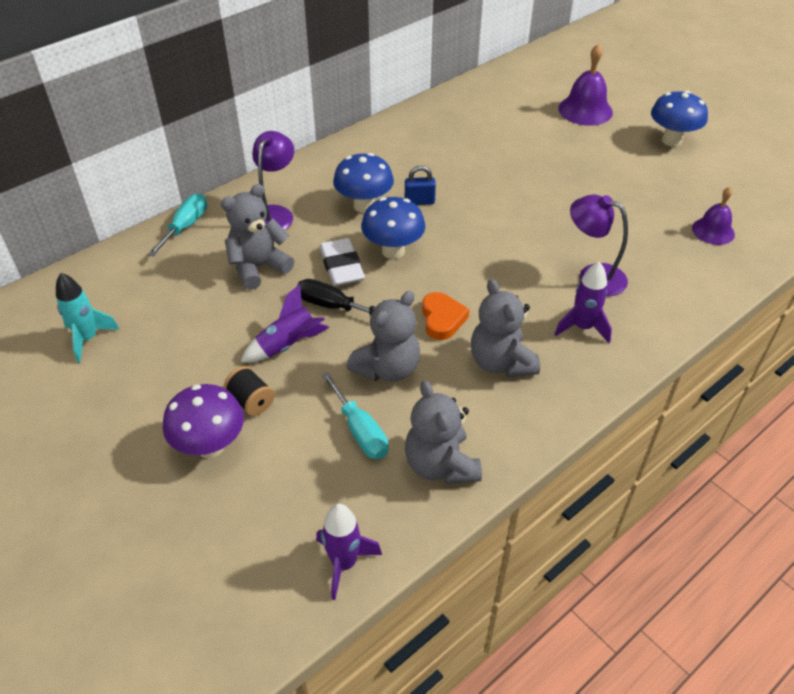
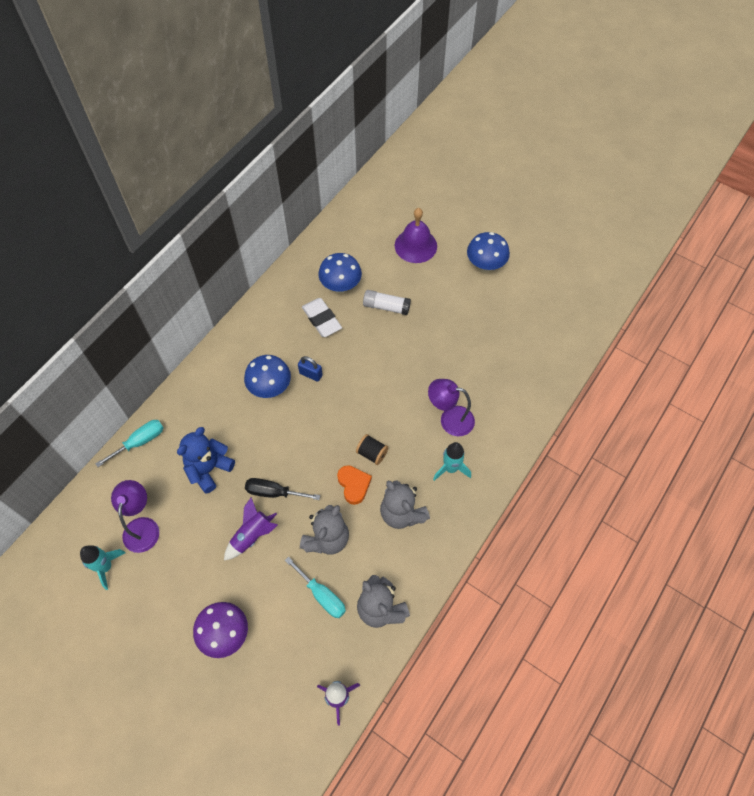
camera: 15 degrees left, 15 degrees up
(185, 226) = (140, 442): turquoise screwdriver -> turquoise screwdriver turned 45 degrees clockwise
(251, 401) = (241, 590): black spool -> black spool (372, 453)
(258, 267) = (209, 469): grey teddy bear -> blue teddy bear
(275, 213) = (204, 412): purple lamp -> purple lamp (142, 526)
(341, 266) = (270, 453): white eraser -> white eraser (322, 319)
(393, 251) = (303, 429): blue mushroom -> blue mushroom (341, 286)
(419, 201) = (311, 374): blue padlock -> blue padlock turned 45 degrees clockwise
(534, 157) = (386, 307): none -> white glue stick
(582, 327) = (450, 468): purple rocket -> turquoise rocket
(713, 231) = (526, 355): purple bell -> none

